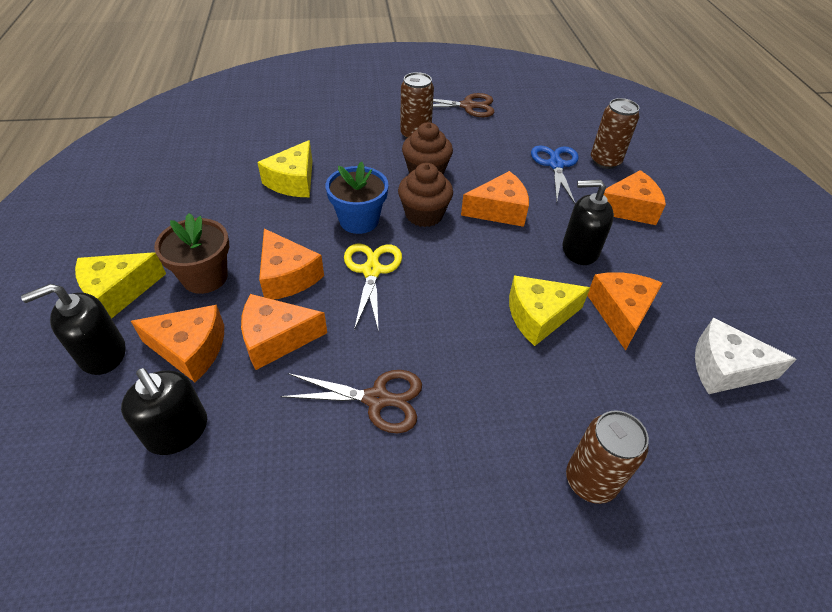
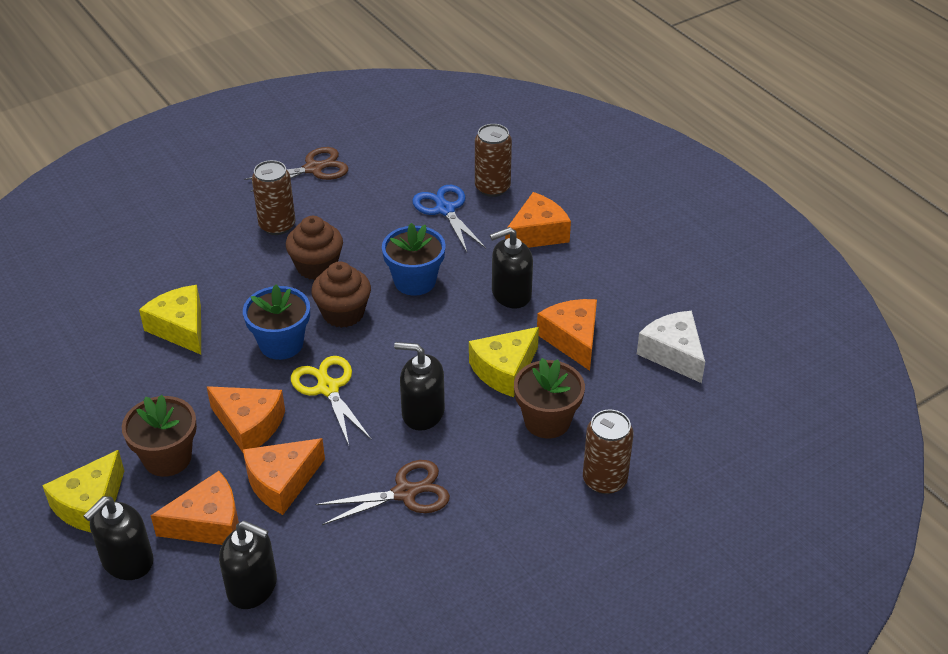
camera: 25 degrees left, 5 degrees down
(293, 181) = (180, 328): yellow cheese -> yellow cheese turned 150 degrees clockwise
(440, 326) = (422, 412): none -> black soap dispenser
(499, 210) = (415, 281): orange cheese -> blue flower pot
(557, 384) = (547, 421): none -> brown flower pot
(724, 368) = (673, 354): white cheese -> white cheese turned 75 degrees clockwise

